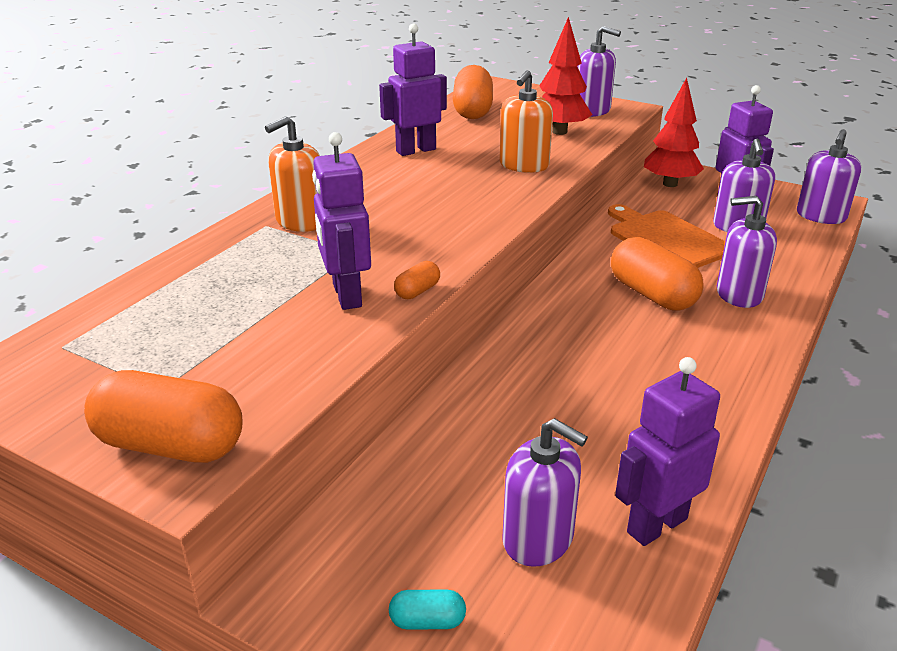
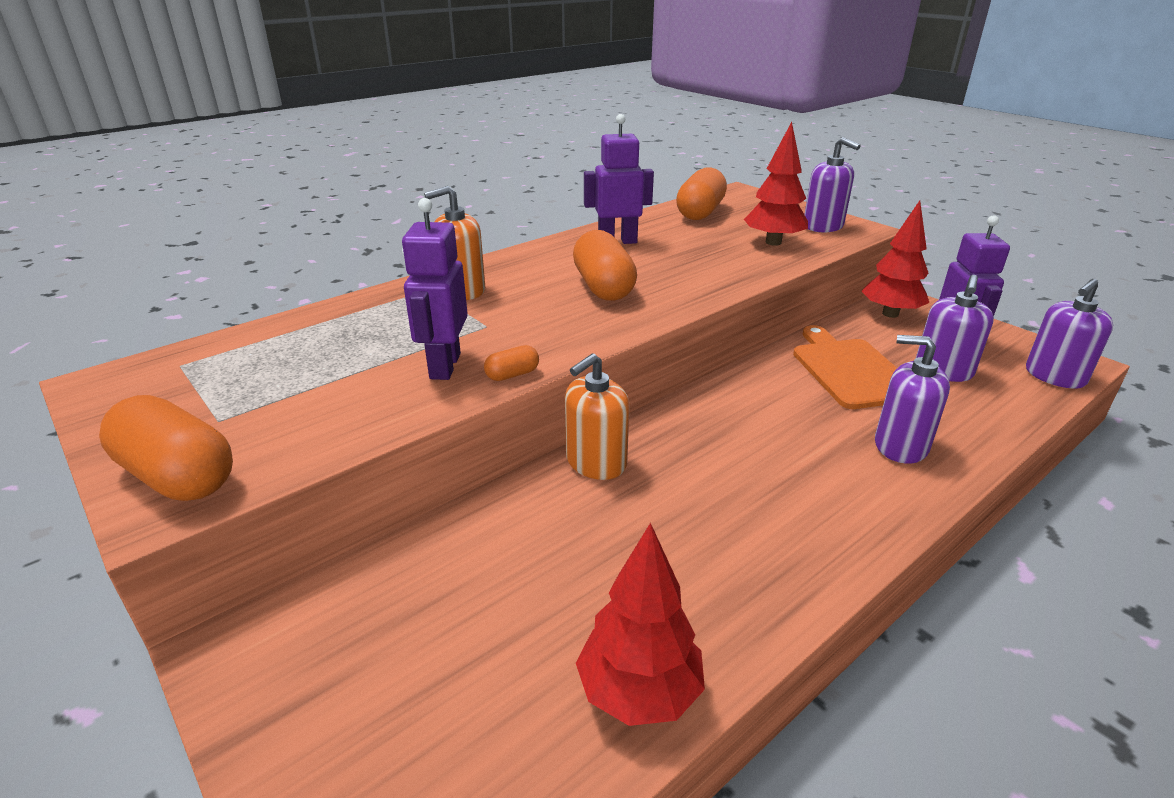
camera: 20 degrees right, 0 degrees up
(427, 621) = (331, 726): turquoise capsule -> none
(524, 165) = (712, 269): orange soap dispenser -> orange soap dispenser (596, 462)
(538, 539) = (502, 668): purple soap dispenser -> none
(652, 294) = (798, 426): orange capsule -> orange capsule (603, 287)
(656, 525) = (639, 692): purple robot -> red tree

